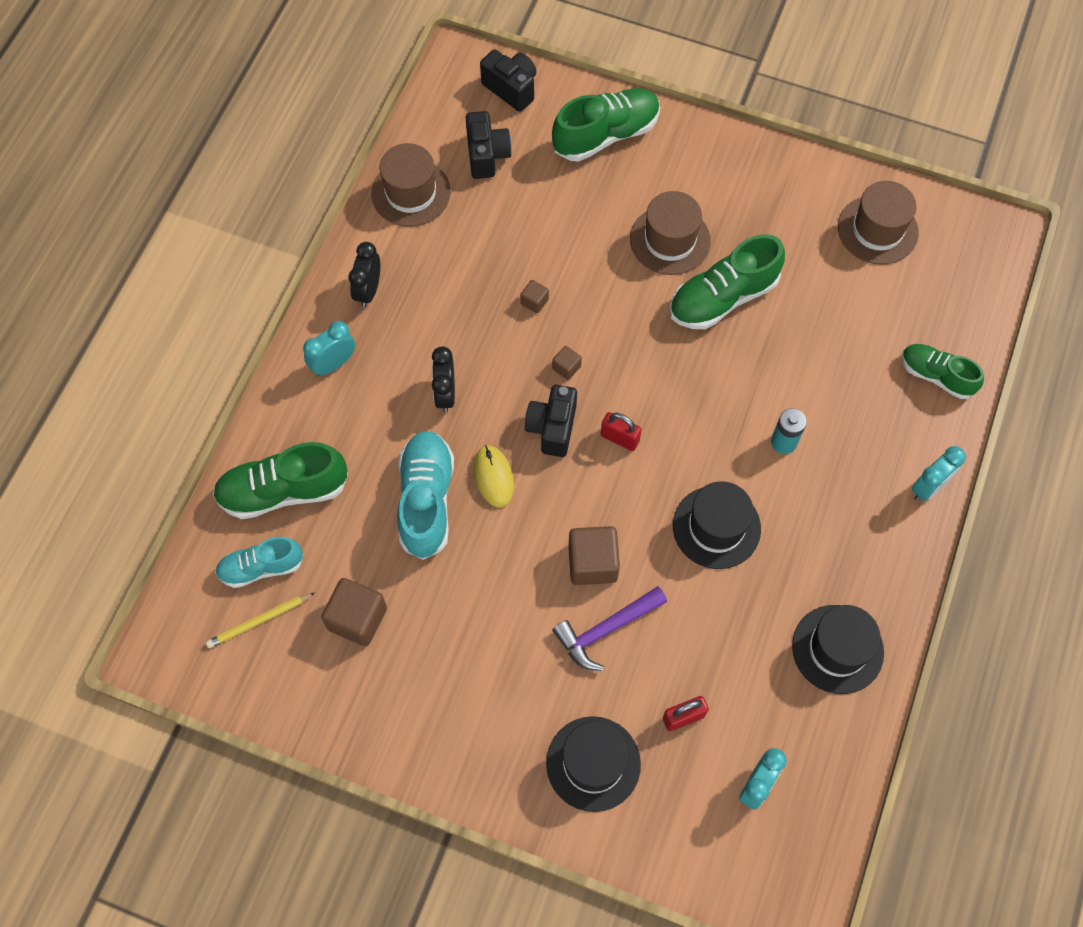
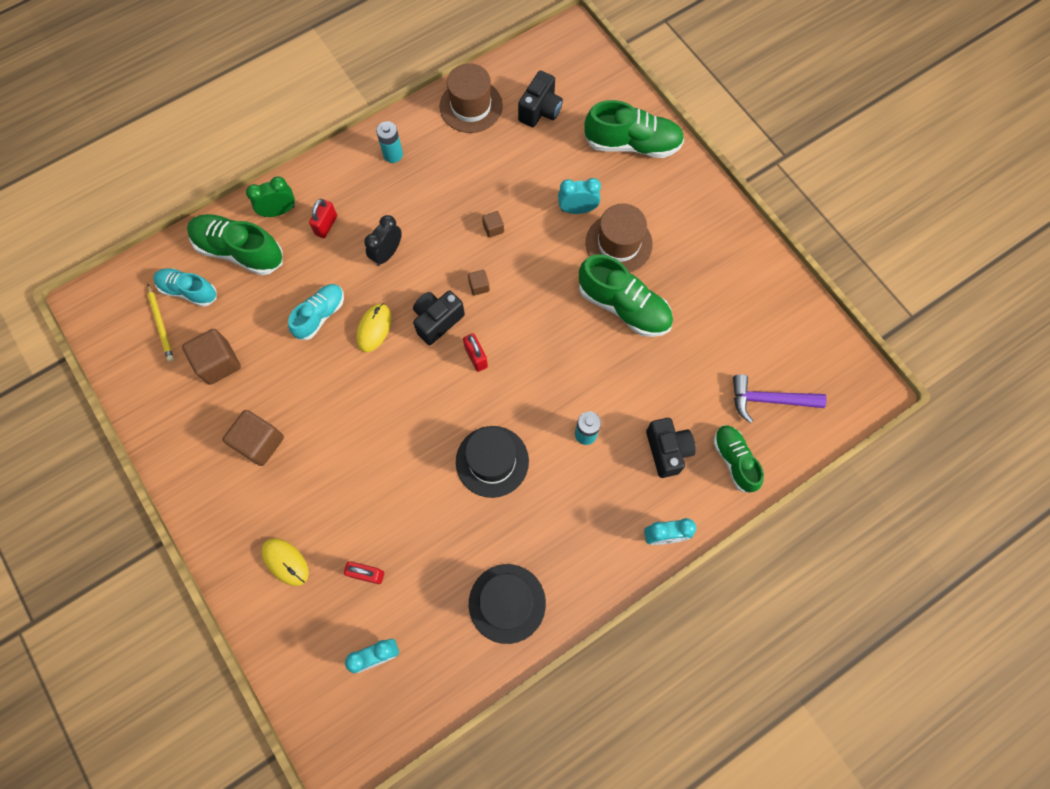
camera: 35 degrees right, 5 degrees up
(259, 621) = (161, 324): yellow pencil -> yellow pencil turned 120 degrees counterclockwise
(292, 423) = (279, 211): none -> green clock
(333, 364) = (334, 189): turquoise clock -> turquoise clock (577, 209)
(356, 406) = (326, 225): none -> red padlock
(368, 291) = (393, 154): black clock -> turquoise battery
(426, 500) = (320, 315): turquoise shoe -> turquoise shoe, size x0.64
(511, 88) = (593, 75): black camera -> black camera (667, 450)
(592, 563) = (391, 429): brown cube -> brown cube (260, 442)
(593, 763) = (285, 562): black hat -> yellow mouse
(606, 629) = (364, 479): purple hammer -> purple hammer (769, 400)
(723, 298) = (623, 306): green shoe -> green shoe turned 150 degrees counterclockwise
(877, 230) = (775, 328): brown hat -> none

